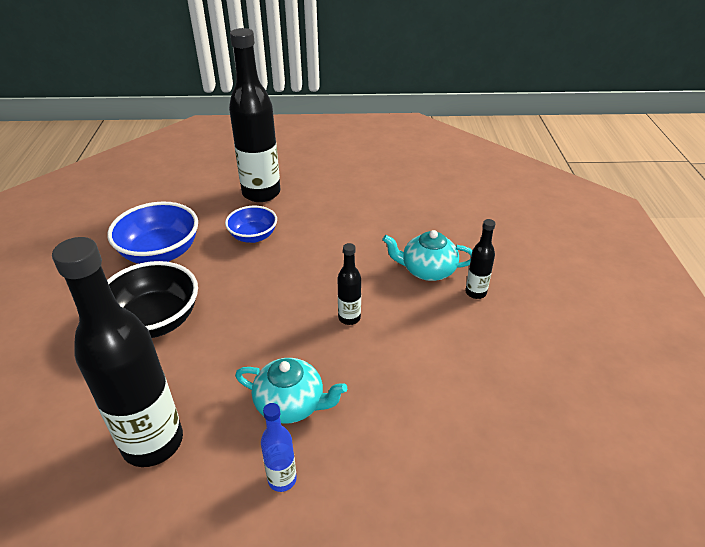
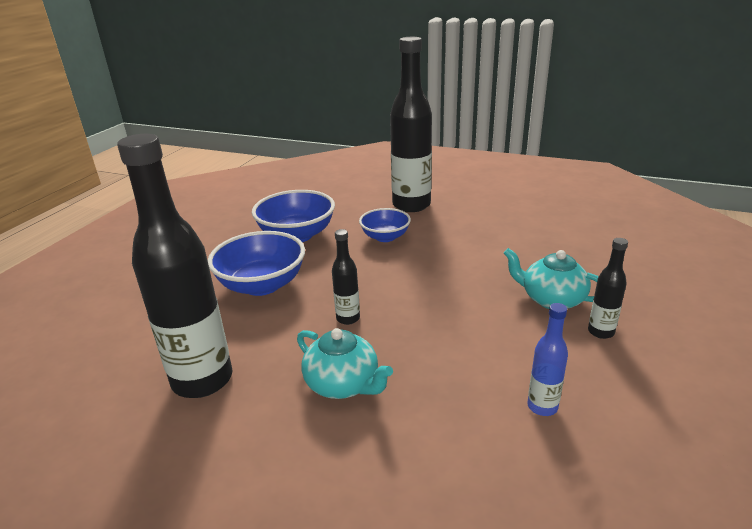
camera: 25 degrees right, 10 degrees down
(155, 321) = (262, 285): black bowl -> blue bowl
(282, 479) = (297, 449): blue bottle -> blue bottle (542, 407)
(349, 318) = (443, 323): black bottle -> black bottle (348, 318)

